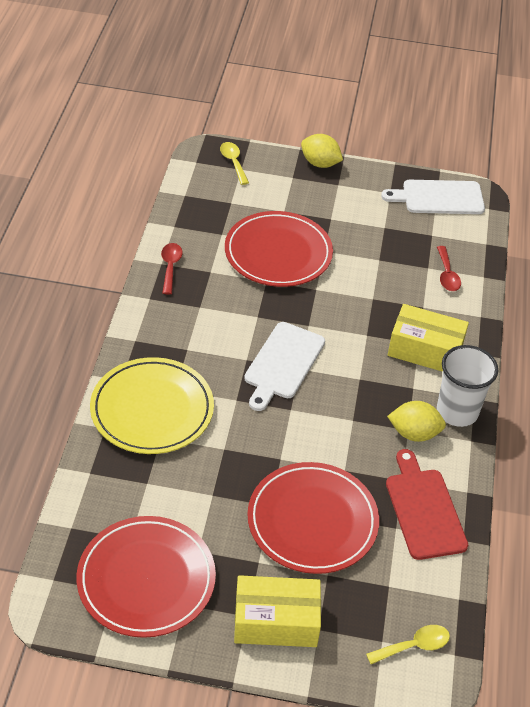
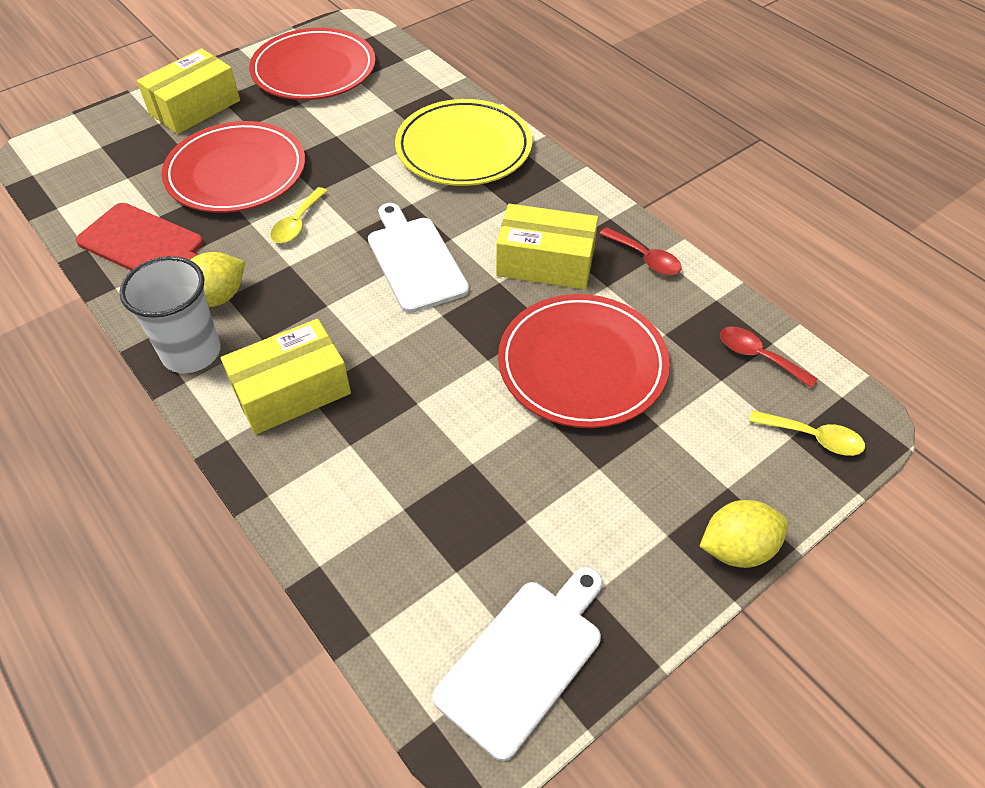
camera: 135 degrees right, 5 degrees up
(220, 305) = (545, 262): none -> yellow box
(414, 646) = (71, 159): yellow spoon -> yellow spoon (297, 223)
(447, 275) = (368, 520): red spoon -> red spoon (758, 356)

